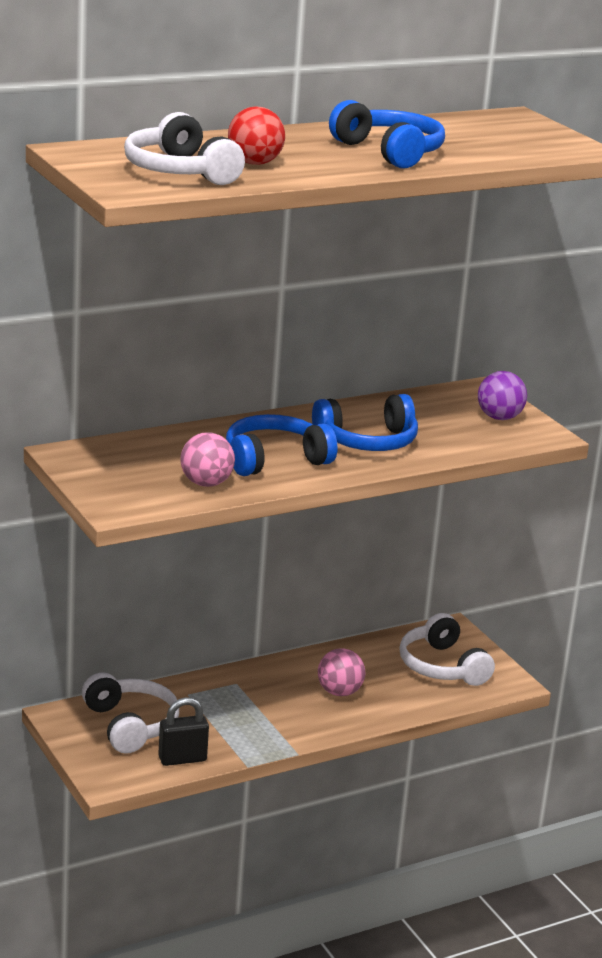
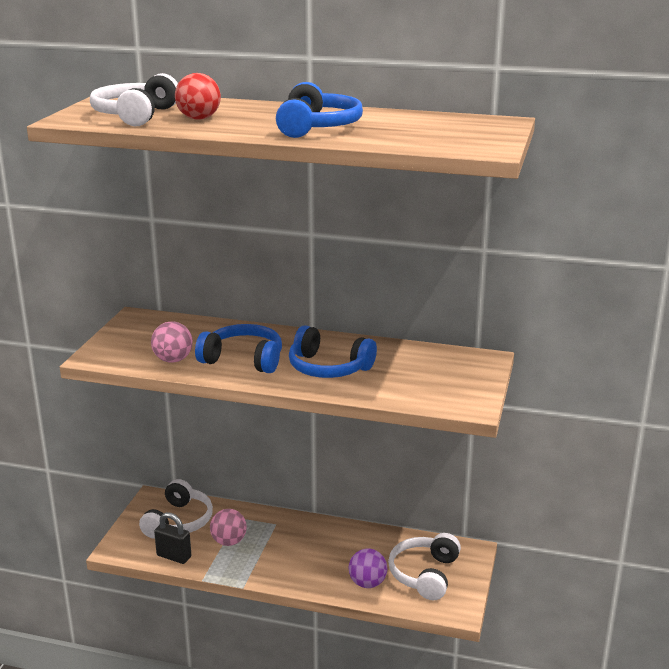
camera: 45 degrees right, 0 degrees up
(339, 692) = (329, 559): pink ball -> pink ball (229, 541)
(499, 417) = (459, 383): purple ball -> purple ball (367, 583)

